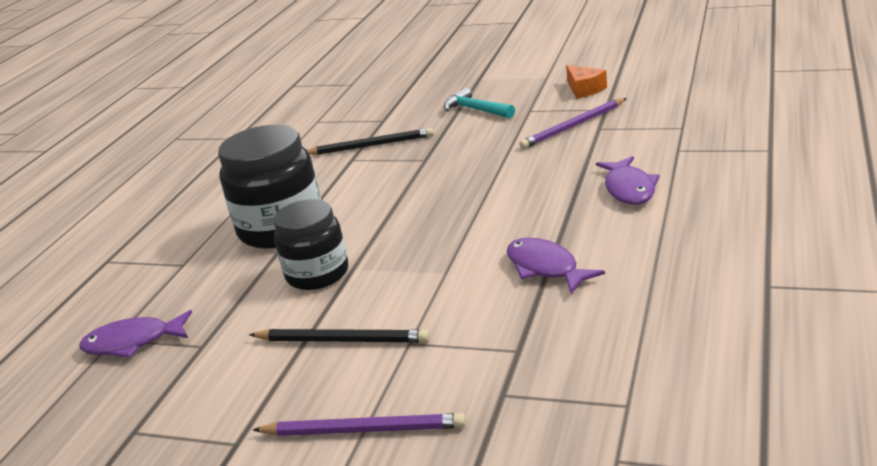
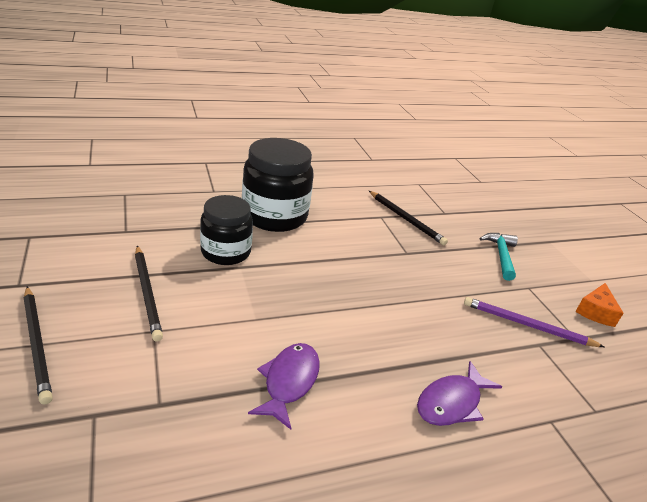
camera: 45 degrees right, 5 degrees up
(133, 342) = (122, 203): purple fish -> none
(363, 430) = (37, 343): purple pencil -> black pencil

